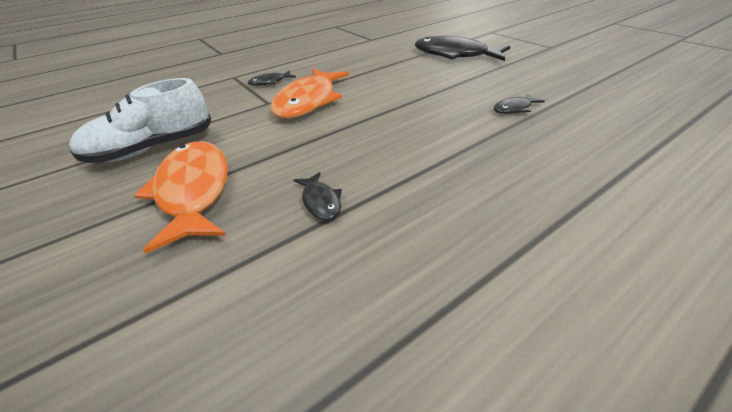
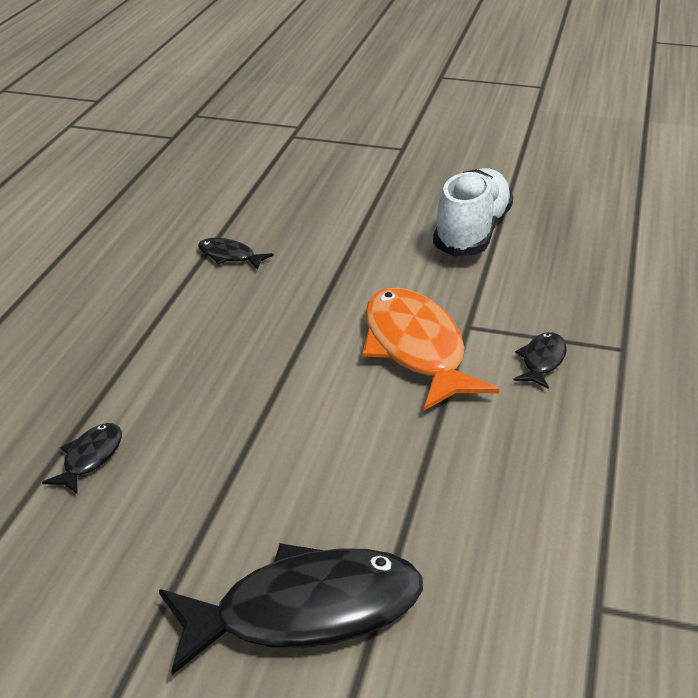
camera: 140 degrees right, 5 degrees down
(194, 191) = (352, 224): orange fish -> none

